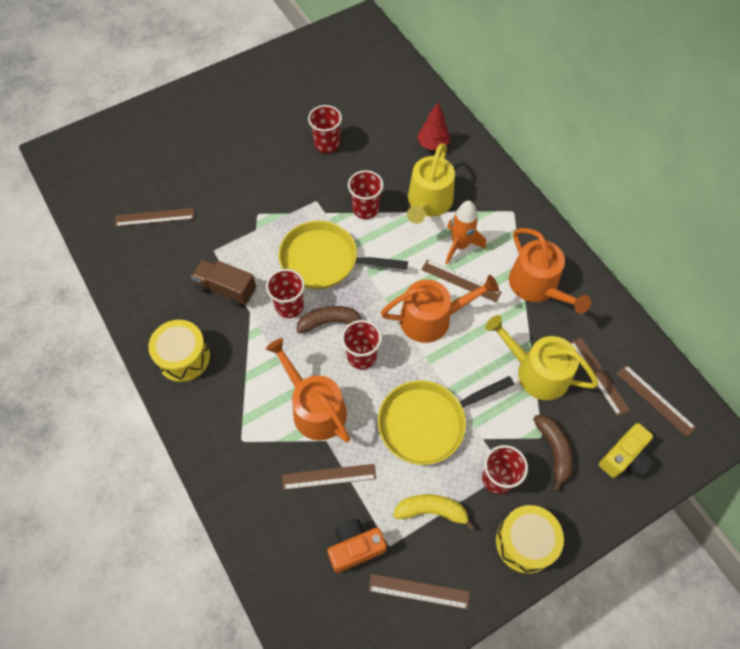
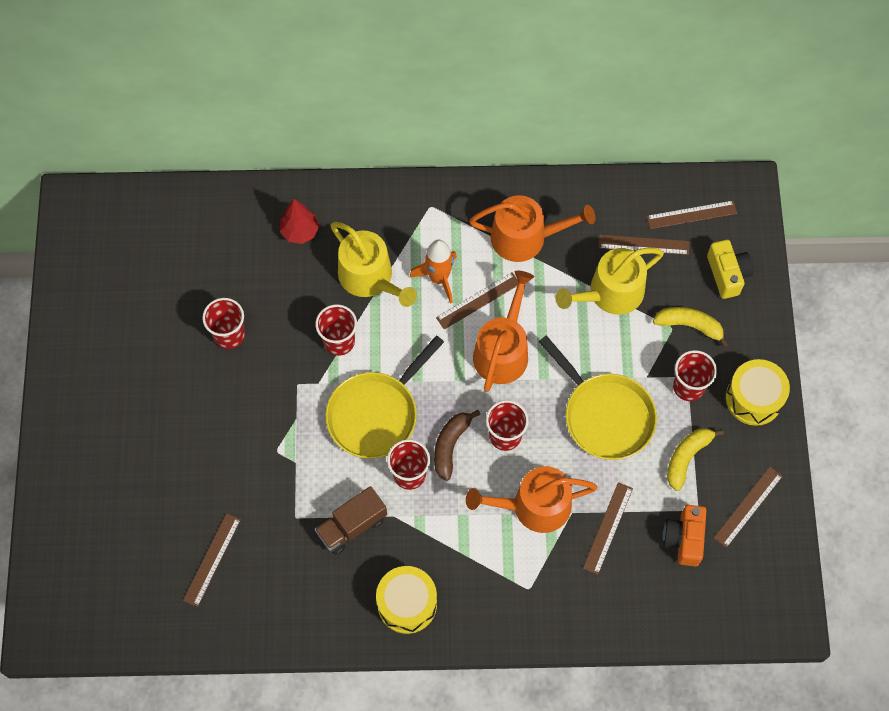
camera: 60 degrees left, 5 degrees up
(427, 423) = (605, 415): yellow pan -> yellow pan turned 45 degrees counterclockwise
(554, 450) = (689, 325): brown banana -> yellow banana

